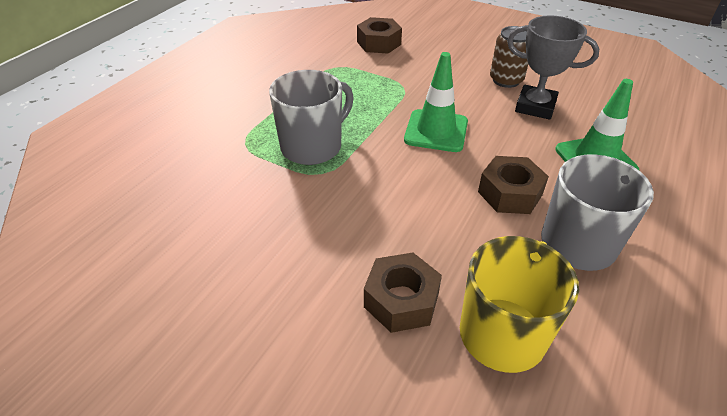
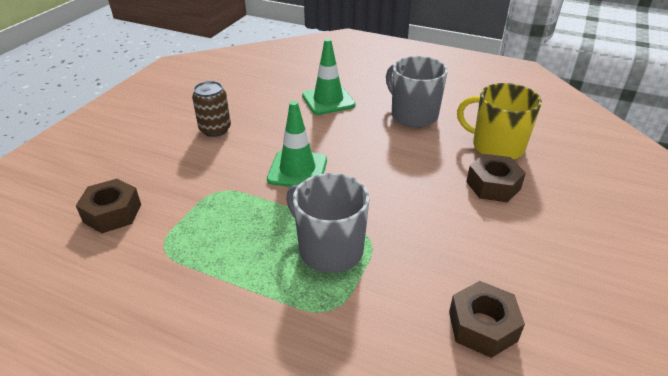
camera: 95 degrees left, 5 degrees down
(509, 193) = (373, 137): brown nut -> brown nut (482, 326)
(535, 107) = (260, 118): grey trophy -> none

